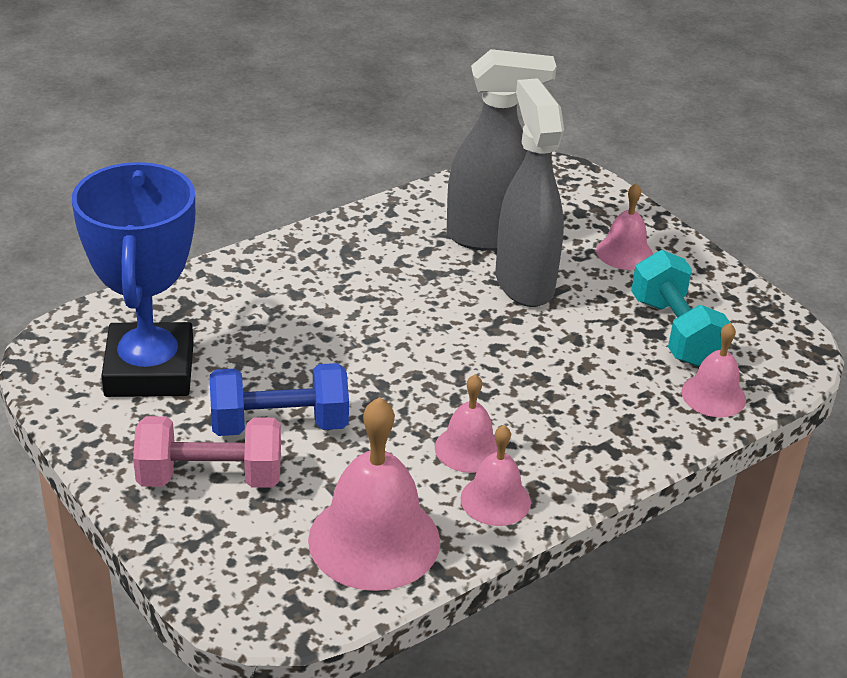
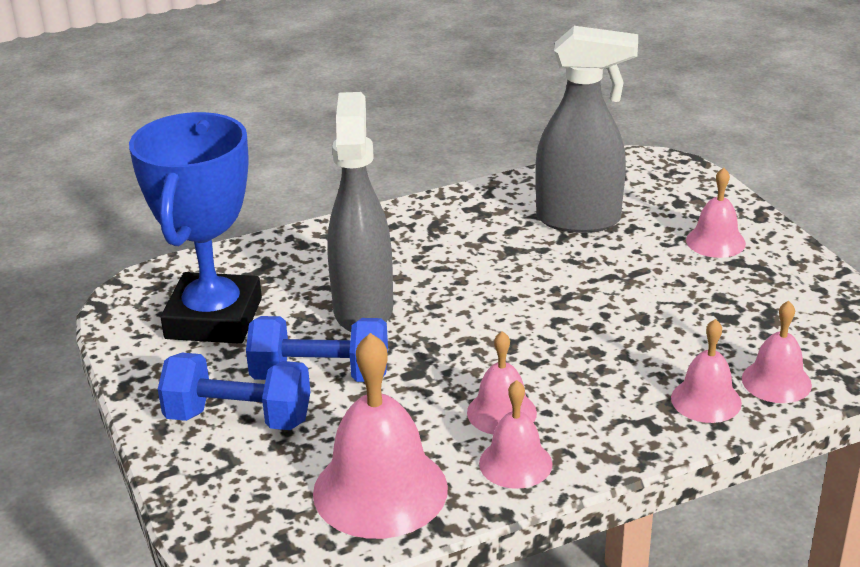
camera: 15 degrees right, 5 degrees down
(210, 477) = (239, 418): pink dumbbell -> blue dumbbell
(524, 283) = (603, 263): grey spray bottle -> grey spray bottle (363, 310)
(655, 420) = (706, 400): none -> pink bell
(675, 332) = (750, 318): turquoise dumbbell -> none

